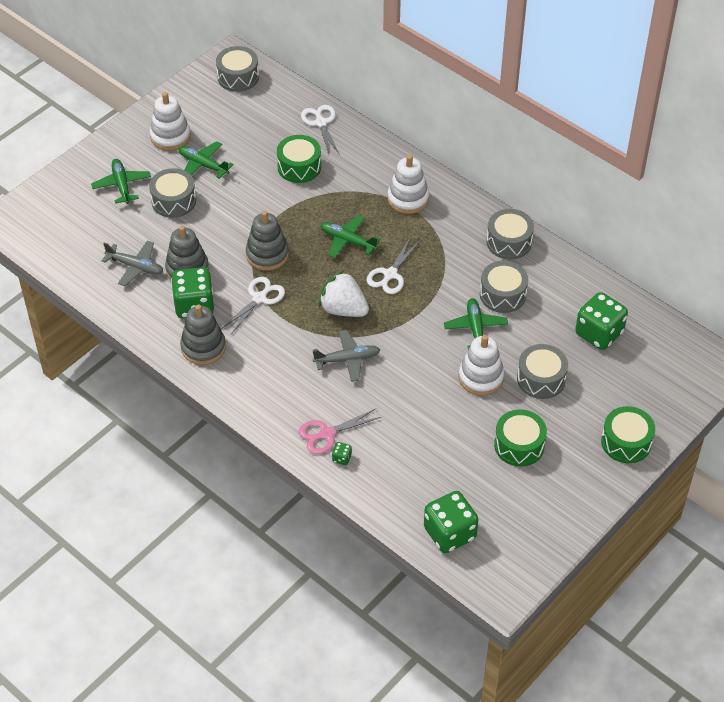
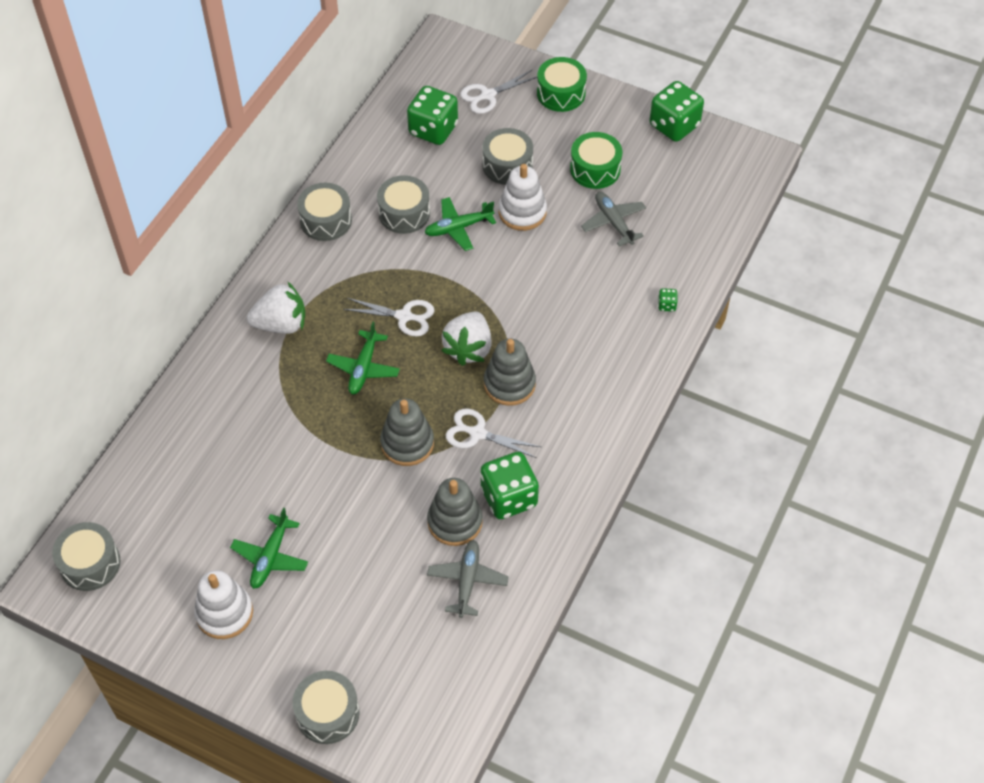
camera: 105 degrees left, 5 degrees up
(121, 185) = (329, 644): green plane -> none
(174, 201) = (343, 572): grey drum -> grey drum (327, 713)
(203, 347) = (568, 470): grey stacking toy -> grey stacking toy (509, 384)
(299, 167) = (251, 447): green drum -> none
(321, 123) = (166, 443): white scissors -> white scissors (488, 95)
(327, 433) = (641, 324): pink scissors -> none
(347, 359) = (538, 329): grey plane -> grey plane (613, 222)
(408, 199) = (281, 324): white stacking toy -> white strawberry
(449, 533) = (717, 203): green dice -> green dice (674, 125)

